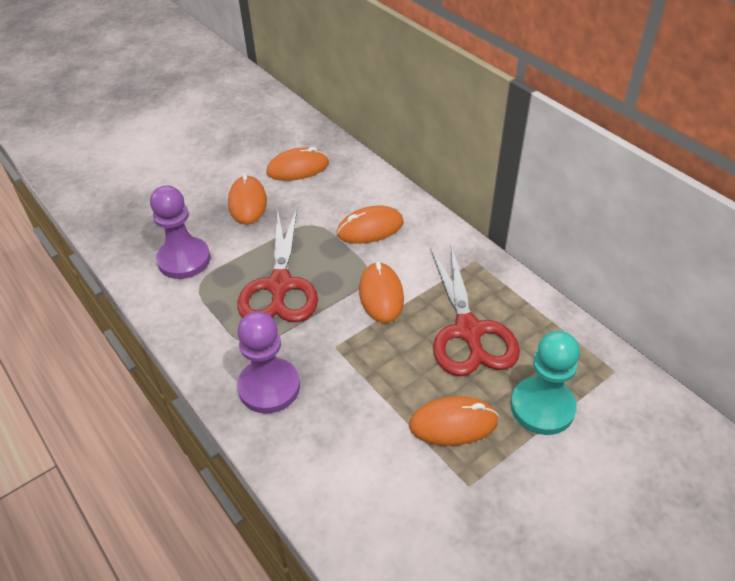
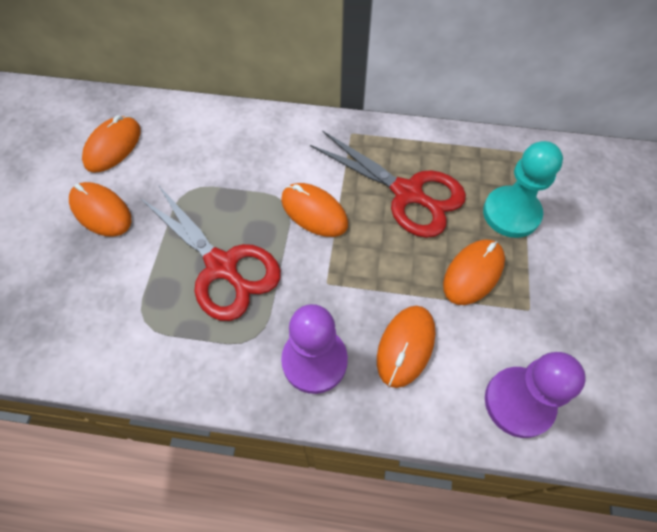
camera: 45 degrees left, 15 degrees up
(184, 260) = (101, 310): purple pawn -> purple pawn (518, 402)
(370, 228) = (242, 160): orange mouse -> orange mouse (405, 346)

